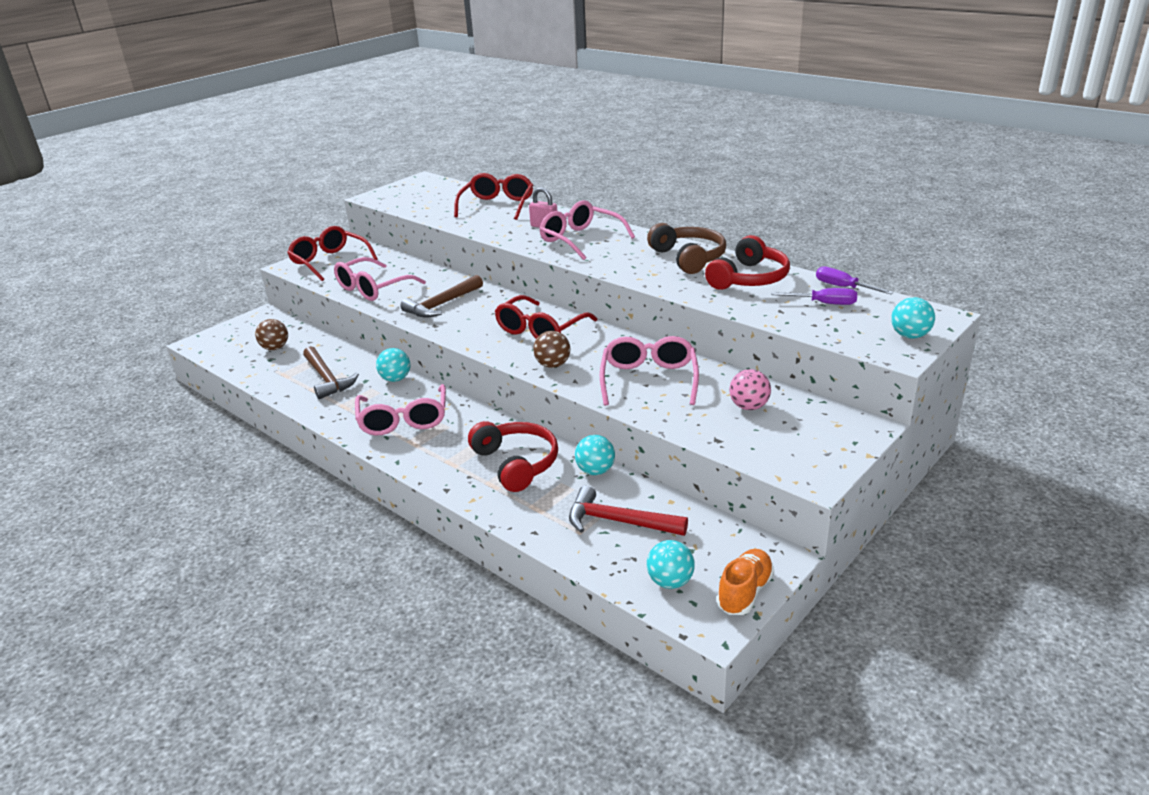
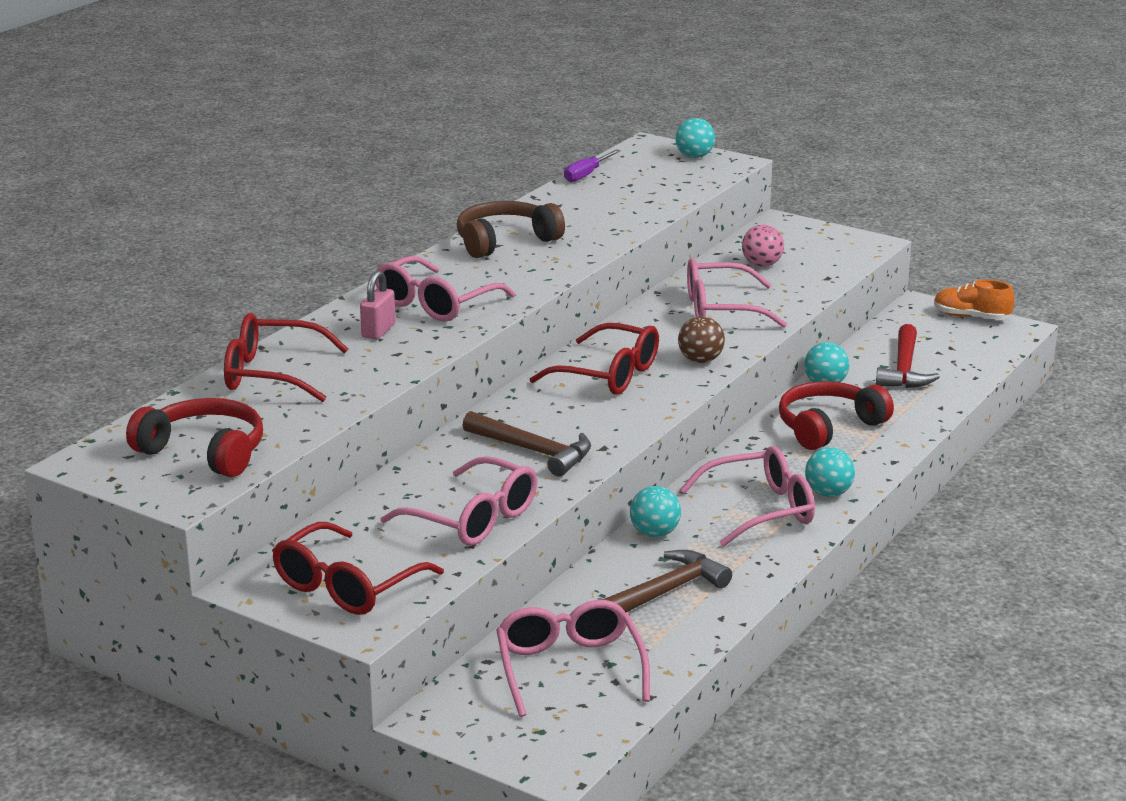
camera: 100 degrees left, 5 degrees down
(275, 348) = (569, 668): brown ball -> pink glasses
(670, 582) = (975, 345): turquoise ball -> turquoise ball (828, 493)
(749, 278) = (566, 213): red headphones -> red headphones (205, 452)
(823, 303) = (628, 183): purple screwdriver -> none

